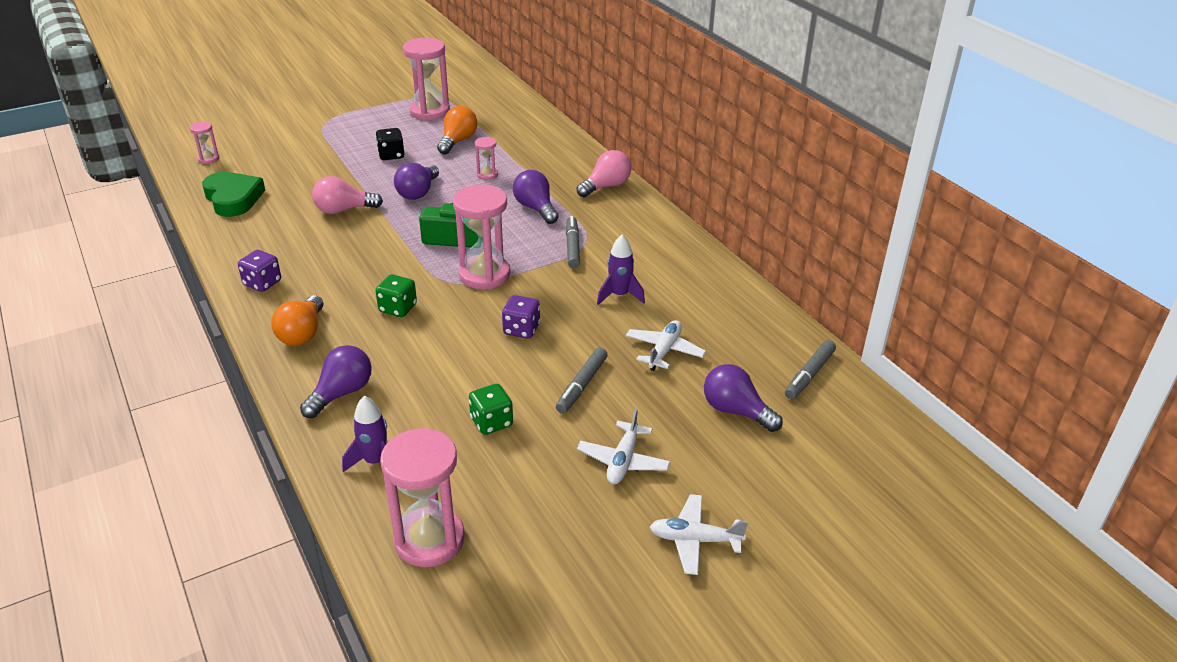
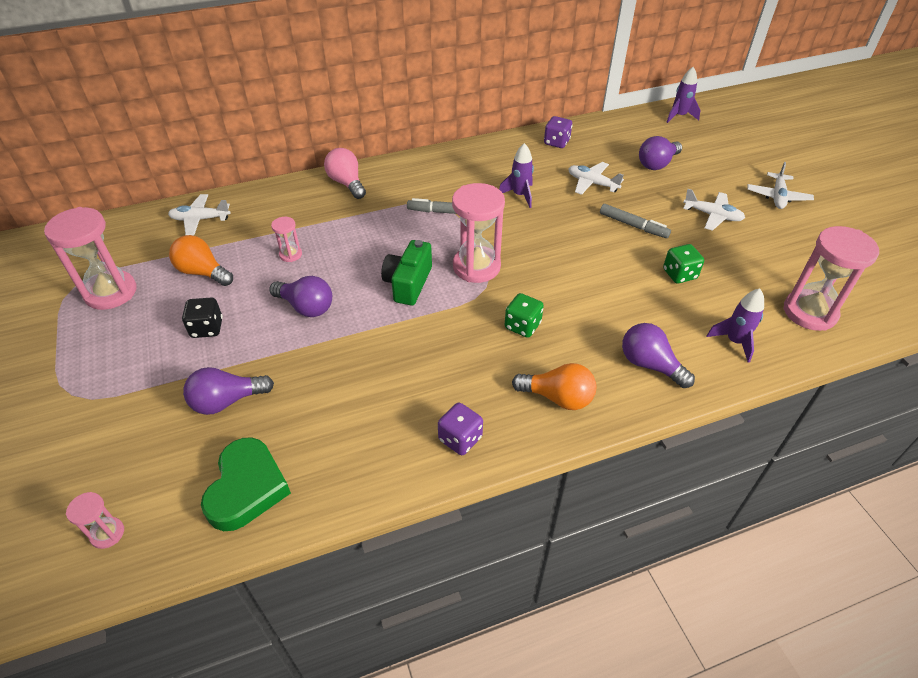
camera: 80 degrees left, 10 degrees up
(233, 198) = (247, 488): green heart -> green heart turned 120 degrees clockwise
(343, 210) = (321, 370): pink light bulb -> none
(521, 329) = (561, 250): purple dice -> purple dice (556, 142)
(528, 127) = (200, 219): none -> white plane
(535, 208) = (370, 227): purple light bulb -> purple light bulb (227, 401)
(809, 375) = (619, 131): grey marker -> none
(891, 441) = (679, 116): none -> purple rocket

